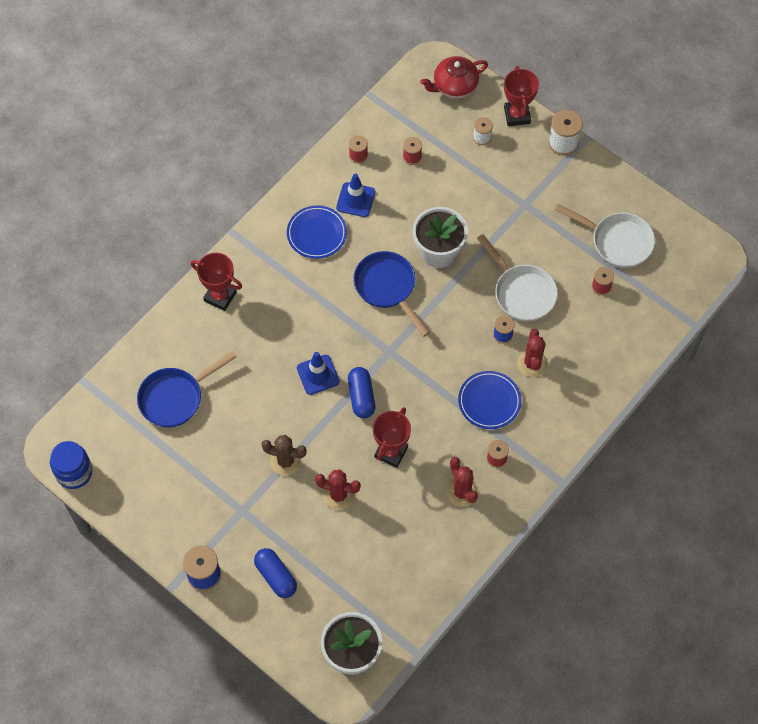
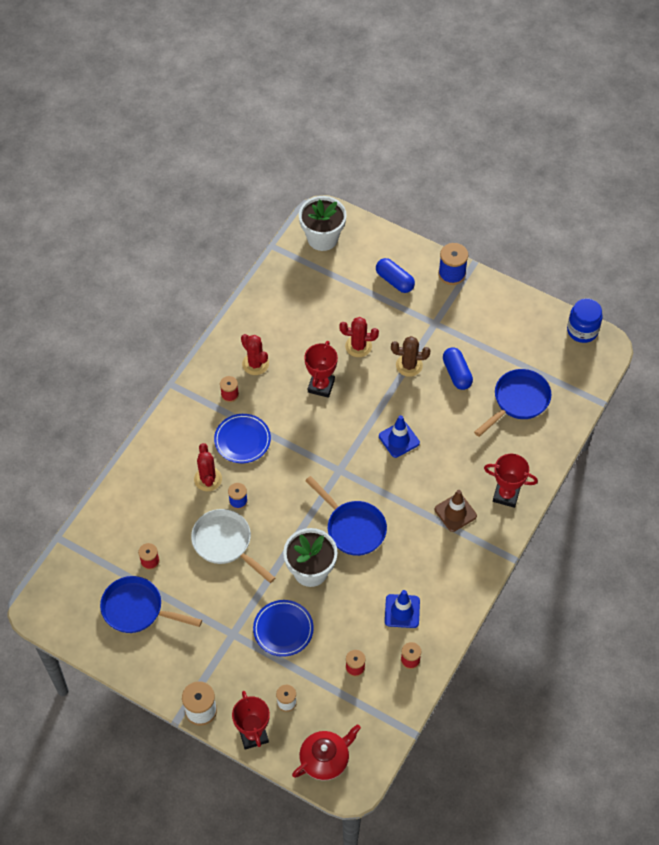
camera: 170 degrees right, 5 degrees down
(278, 286) = (455, 512): none -> brown traffic cone
(316, 234) = (432, 570): blue plate -> blue plate (283, 629)
(361, 397) = (356, 426): blue capsule -> blue capsule (457, 373)
(617, 241) = (137, 609): white pan -> blue pan

